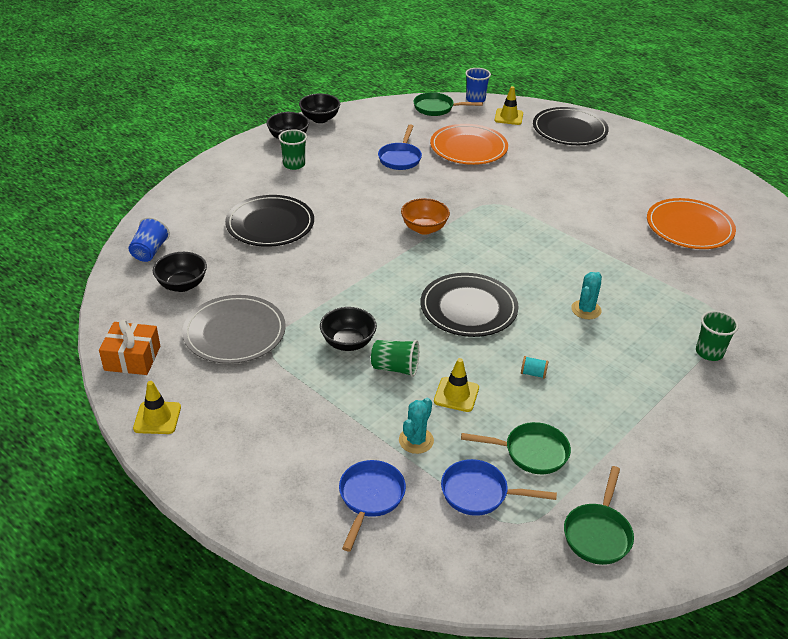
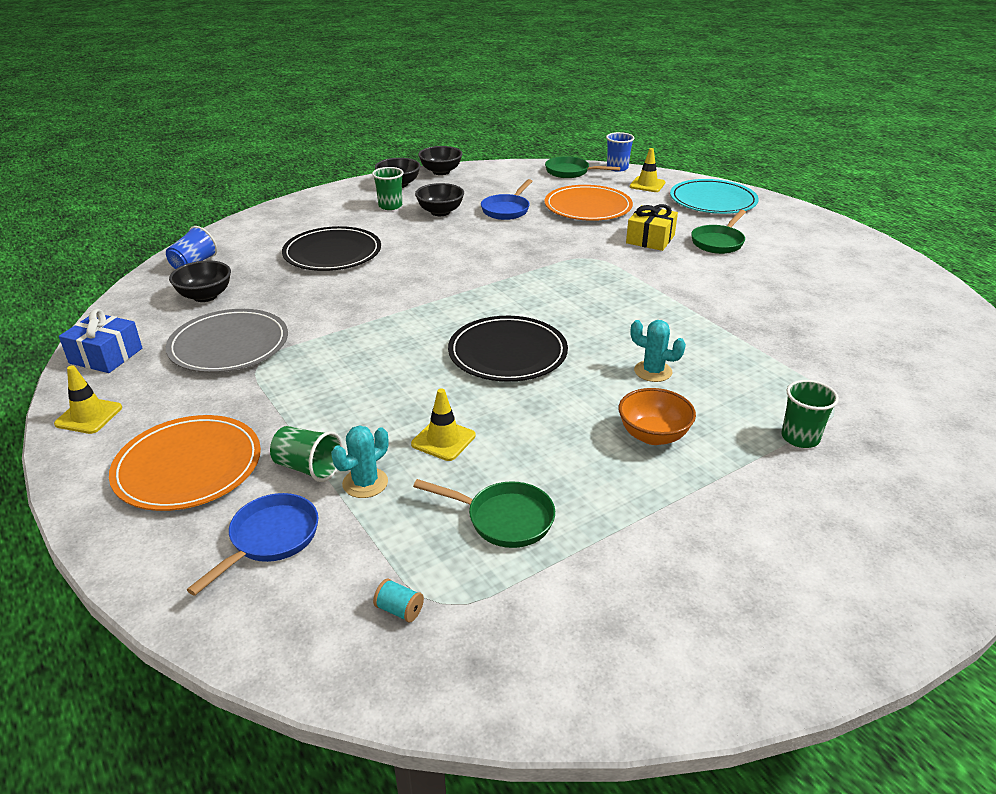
camera: 15 degrees right, 5 degrees down
(132, 358) = (106, 356): orange gift -> blue gift
(348, 343) = (347, 370): black bowl -> black bowl (440, 212)
(395, 368) = (386, 402): green cup -> green cup (308, 468)
(424, 228) = (498, 273): orange bowl -> orange bowl (653, 435)
(479, 493) = (411, 557): blue pan -> none
(533, 373) = (552, 430): turquoise spool -> turquoise spool (399, 610)
(534, 178) = (650, 239): none -> yellow gift
(569, 130) = (713, 200): black plate -> turquoise plate
(586, 310) = (653, 371): turquoise cactus -> turquoise cactus turned 75 degrees clockwise
(598, 533) = (547, 636): green pan -> green pan (718, 242)
(689, 227) = (824, 302): orange plate -> orange plate (188, 466)

